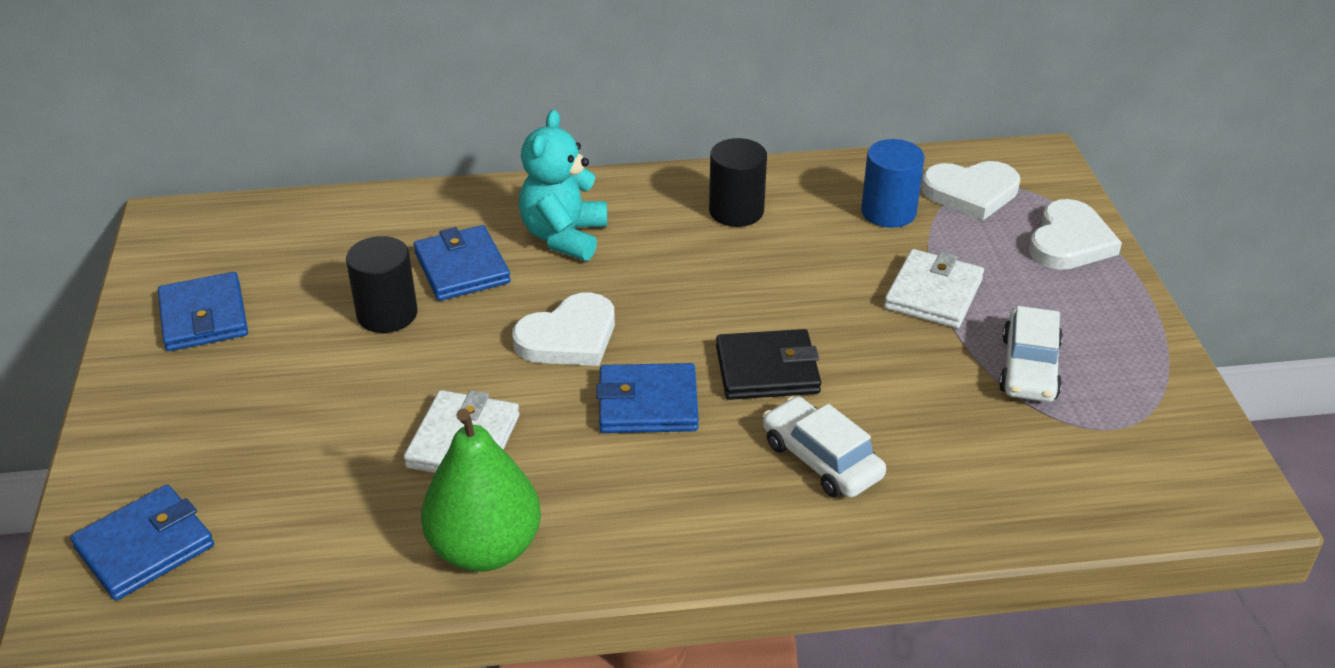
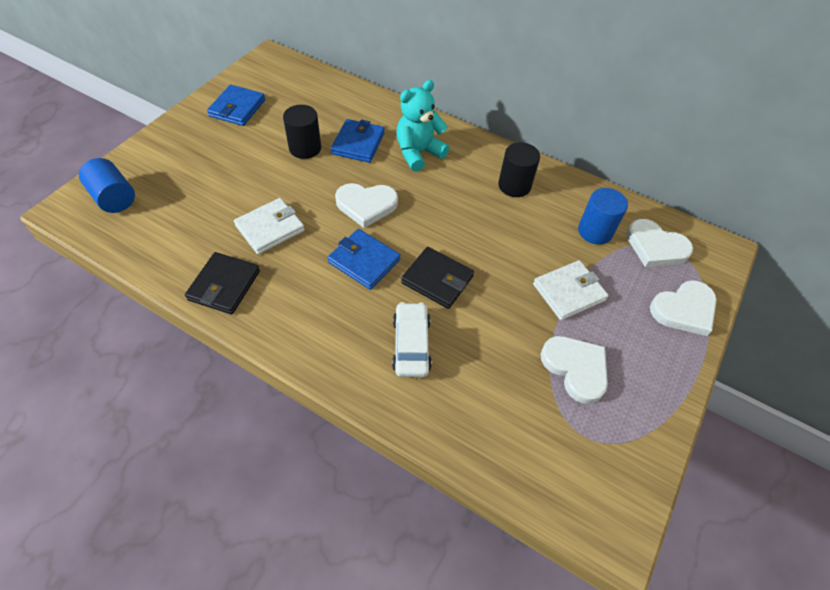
camera: 35 degrees right, 15 degrees up
(145, 547) = (114, 198): blue wallet -> blue cylinder
(485, 548) = (224, 285): green pear -> black wallet
(1029, 368) = (575, 368): white car -> white heart

